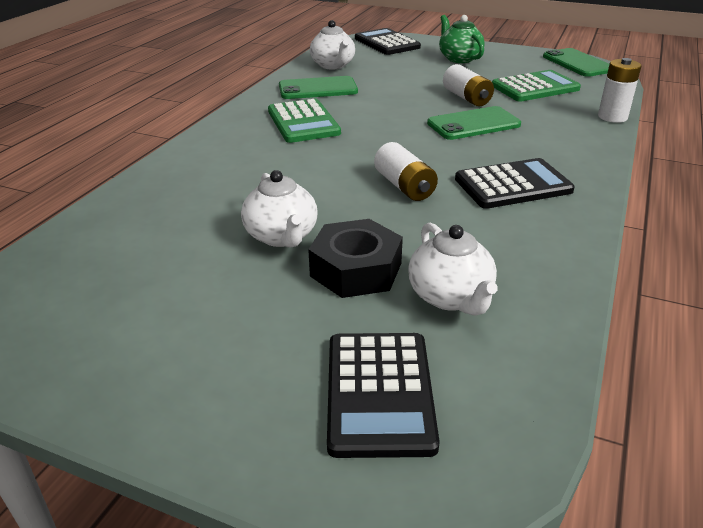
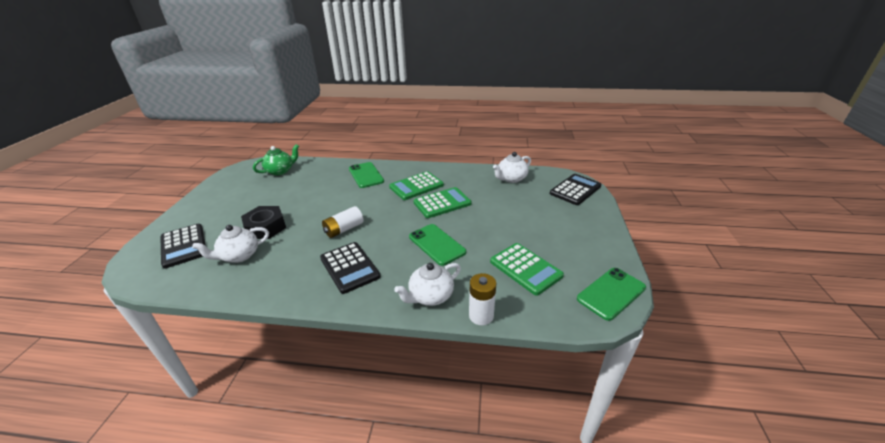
camera: 75 degrees right, 0 degrees up
(282, 236) = (295, 204): white teapot -> white teapot (430, 296)
(318, 89) = (467, 181): green phone -> green phone (366, 175)
(369, 110) = (442, 203): none -> green calculator
(380, 393) = (184, 246): black calculator -> black calculator turned 105 degrees counterclockwise
(459, 58) = (567, 225): green teapot -> green teapot (280, 171)
(466, 98) = (483, 237): white battery -> none

